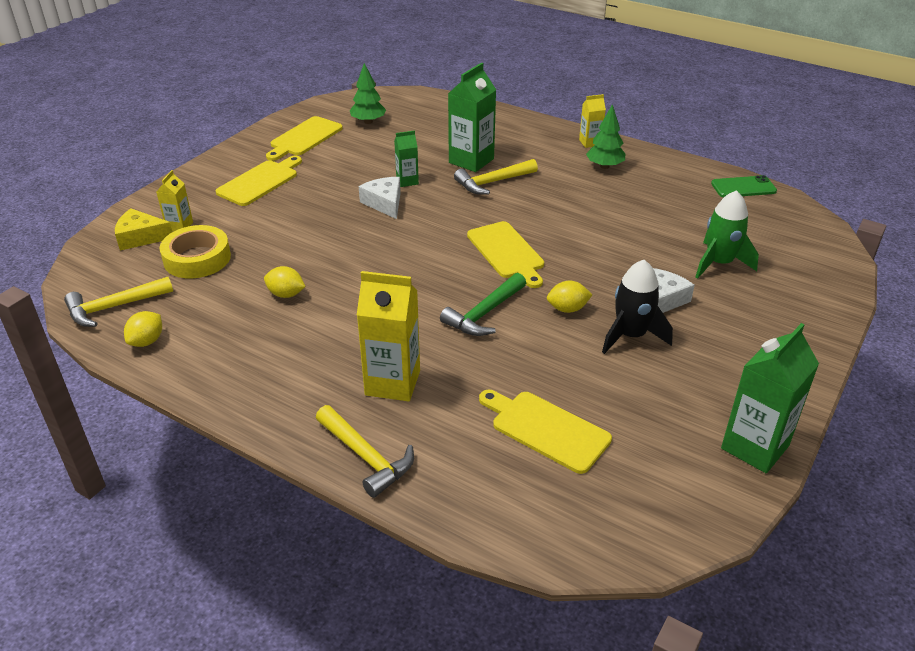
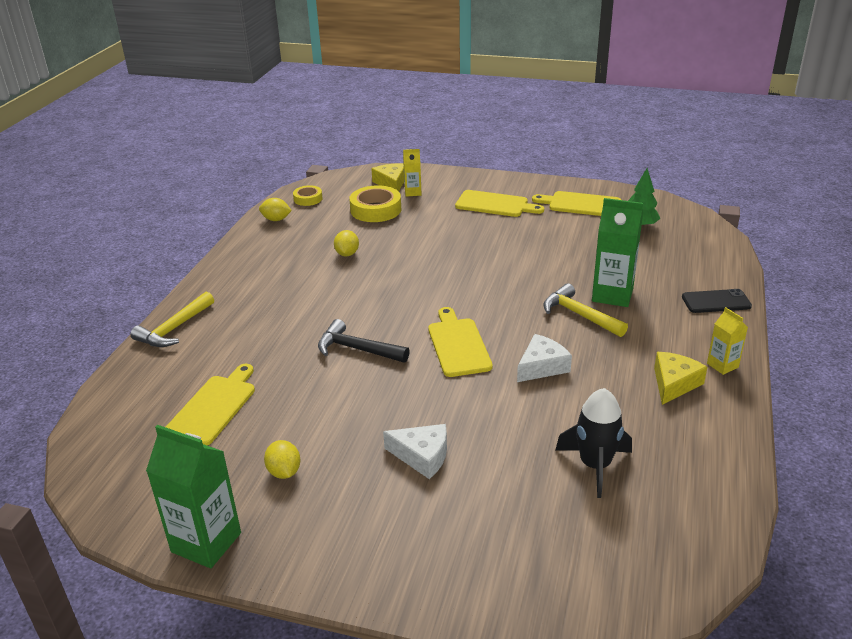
camera: 75 degrees right, 5 degrees down
(114, 307) = (308, 199): yellow hammer -> yellow tape
(385, 203) = (500, 266): white cheese -> white cheese (542, 366)
(392, 383) = (255, 322): yellow carton -> none
(407, 181) = (546, 268): green carton -> none
(484, 313) = (357, 349): green hammer -> black hammer
(507, 122) = (716, 302): none -> black phone
(507, 252) = (458, 345): yellow cutting board -> yellow cutting board turned 120 degrees clockwise
(567, 309) = (382, 395): yellow lemon -> yellow lemon (284, 472)
(604, 166) = (674, 384): green tree -> yellow cheese
(630, 335) = (354, 441): black rocket -> black rocket (594, 465)
(719, 263) = (515, 497): green rocket -> none
(743, 187) = (716, 510): green phone -> none

